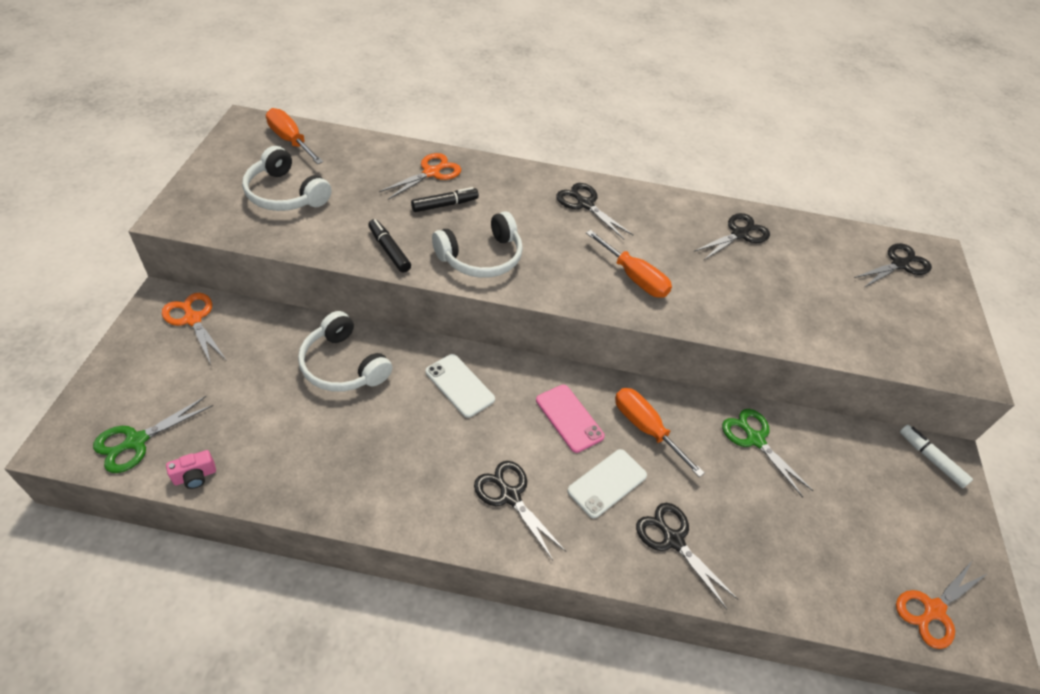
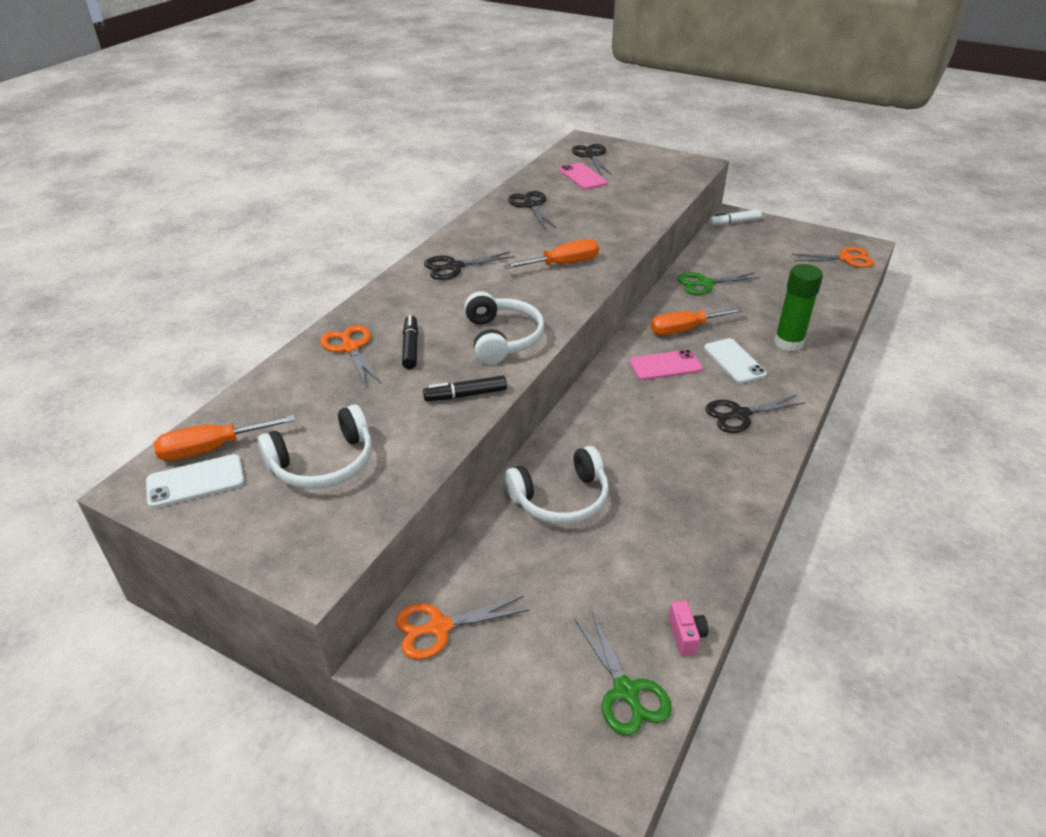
camera: 65 degrees left, 10 degrees down
(459, 385) = (611, 421): white phone -> white phone (195, 481)
(673, 539) = (788, 343): black scissors -> green glue stick
(838, 264) = (582, 177): none -> pink phone
(933, 610) = (846, 259): orange scissors -> orange scissors turned 75 degrees counterclockwise

